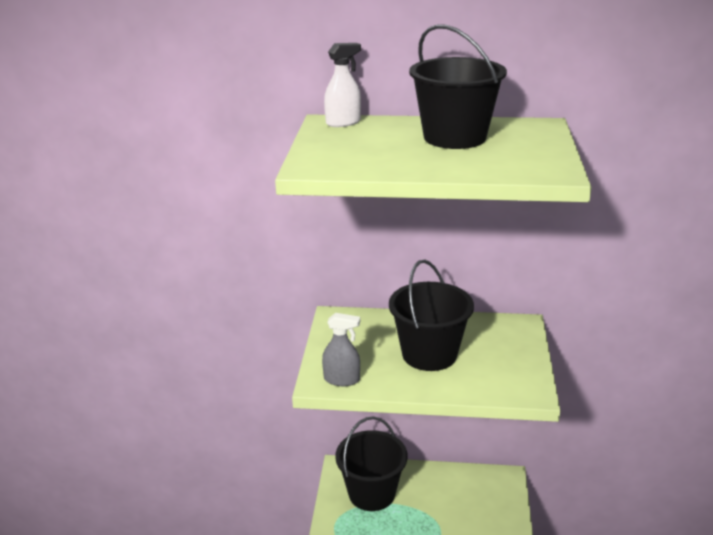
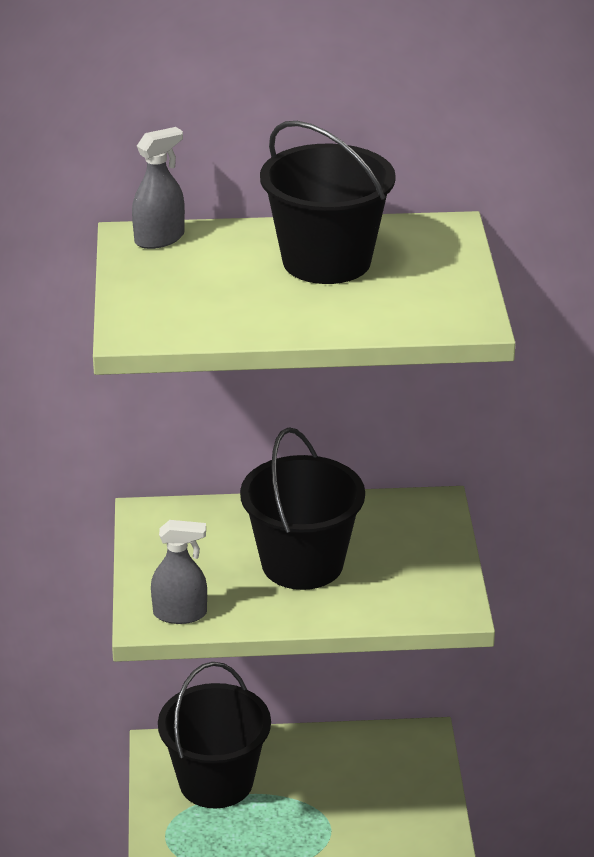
camera: 10 degrees left, 5 degrees up
(343, 122) = (159, 239): white spray bottle -> grey spray bottle

